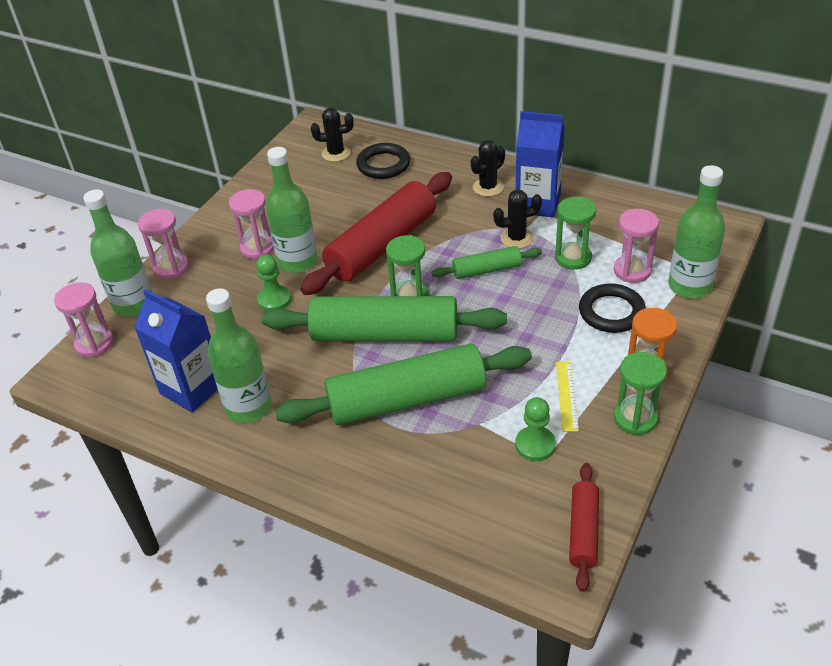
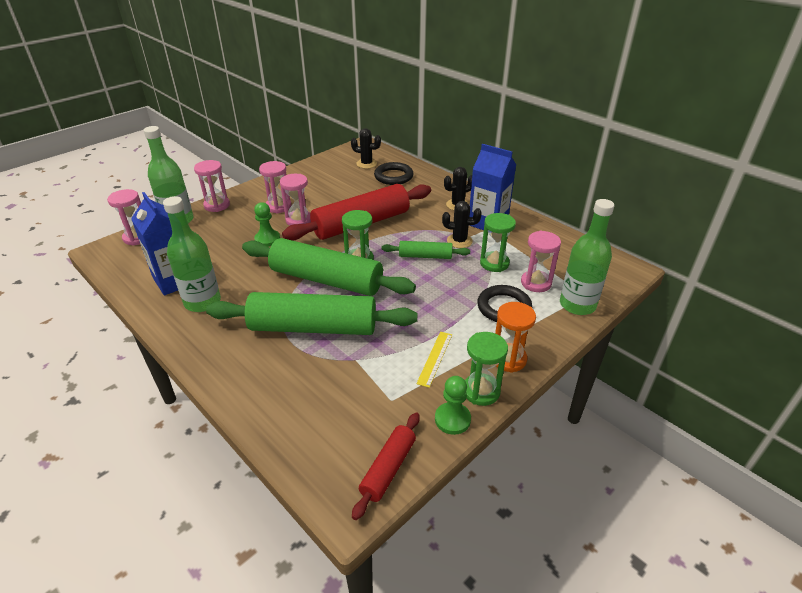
camera: 15 degrees right, 5 degrees down
(298, 261) = (299, 220): green bottle -> pink hourglass
(535, 445) = (389, 388): green pawn -> green pawn (452, 419)

